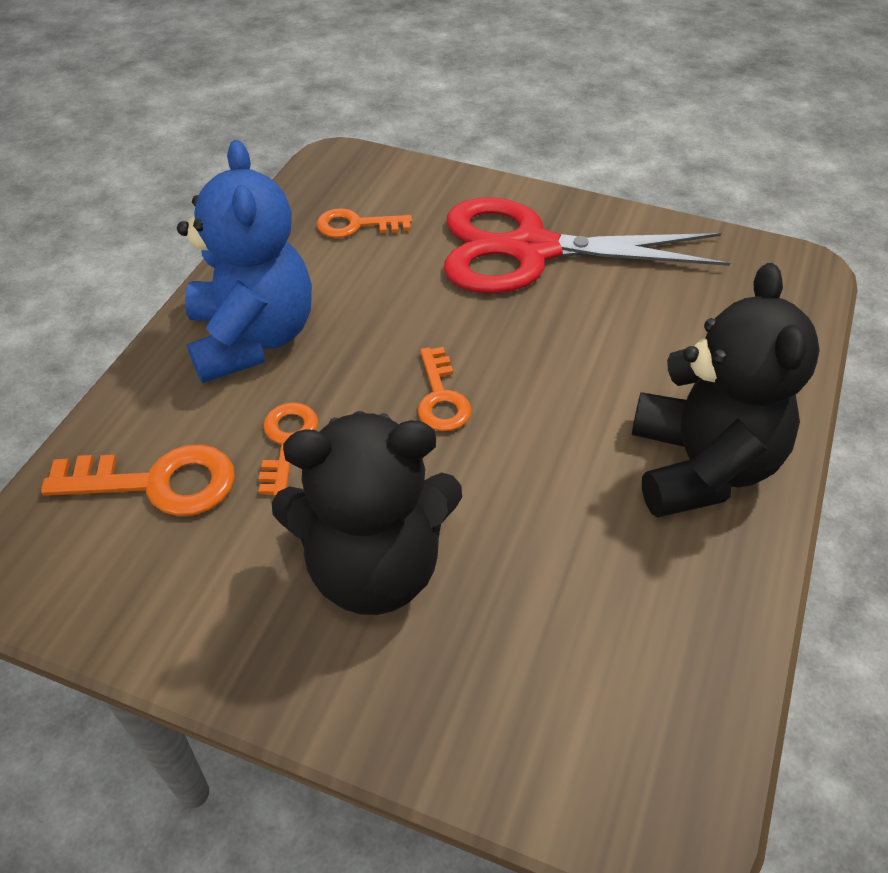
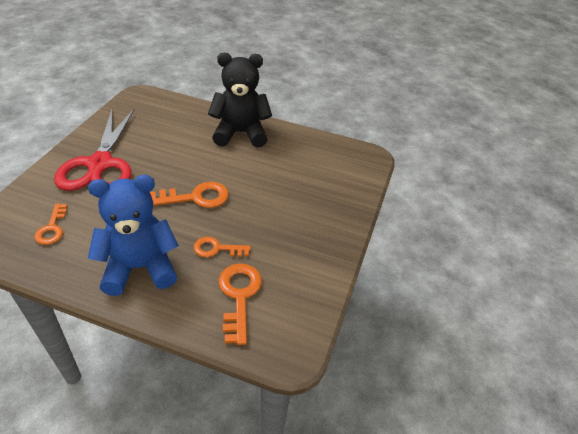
camera: 95 degrees left, 5 degrees down
(374, 568) = (286, 218): black teddy bear -> none
(441, 397) = (195, 197): orange key -> orange key, size x1.54

